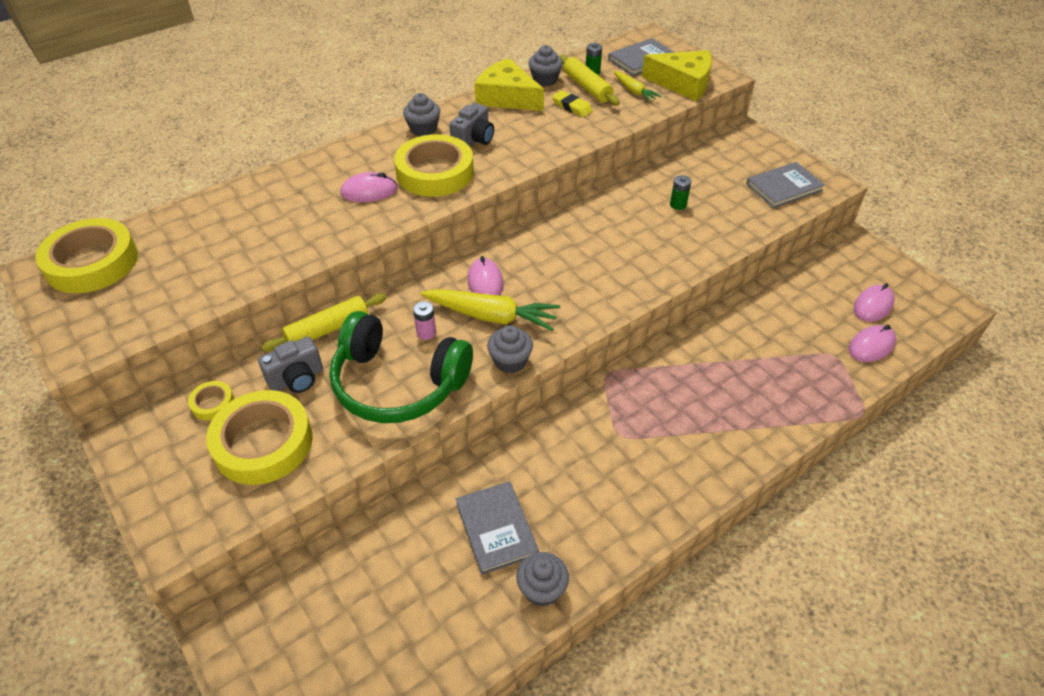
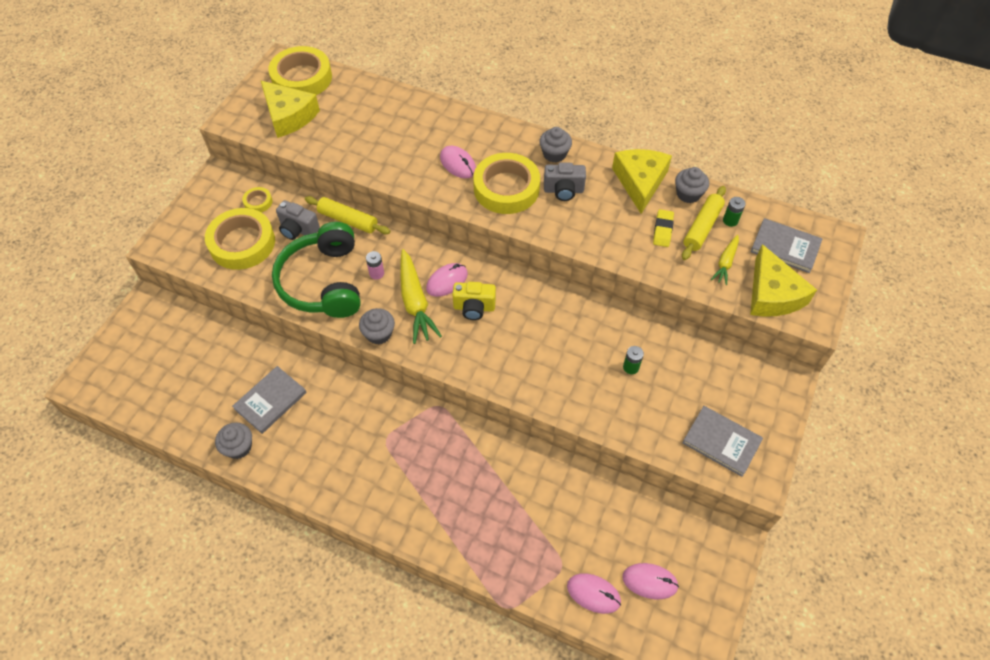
camera: 60 degrees right, 10 degrees up
(140, 295) = (289, 116): none -> yellow cheese
(535, 276) = (474, 308): none -> yellow camera

